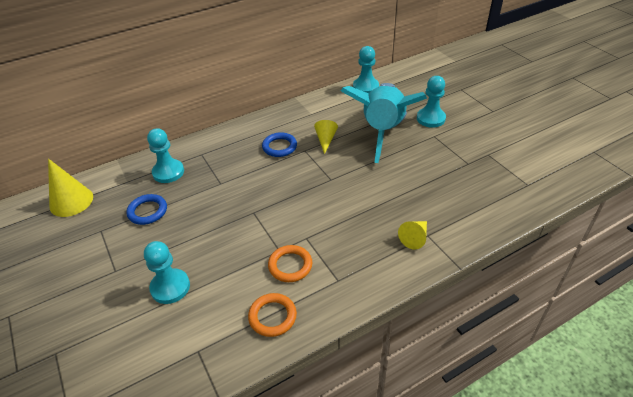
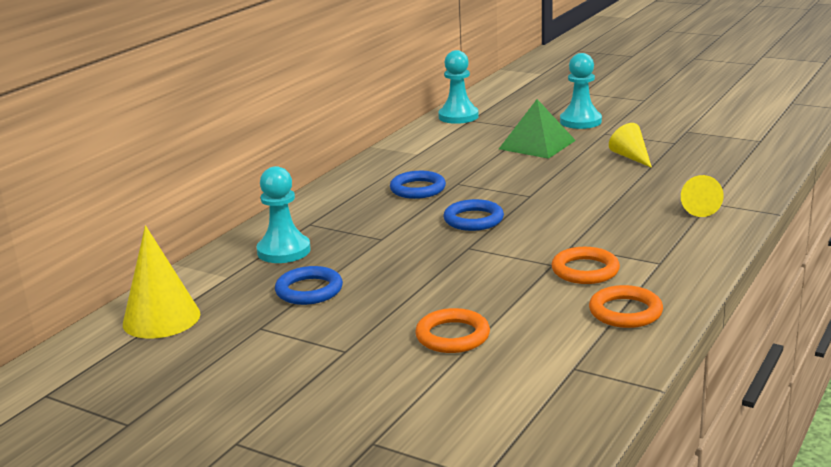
camera: 30 degrees left, 20 degrees down
(170, 287) = (452, 336): turquoise pawn -> orange ring
(280, 188) = (473, 220): none -> blue ring
(325, 140) = (473, 168): yellow cone -> yellow cone (631, 157)
(383, 131) = (537, 144): turquoise rocket -> green pyramid

